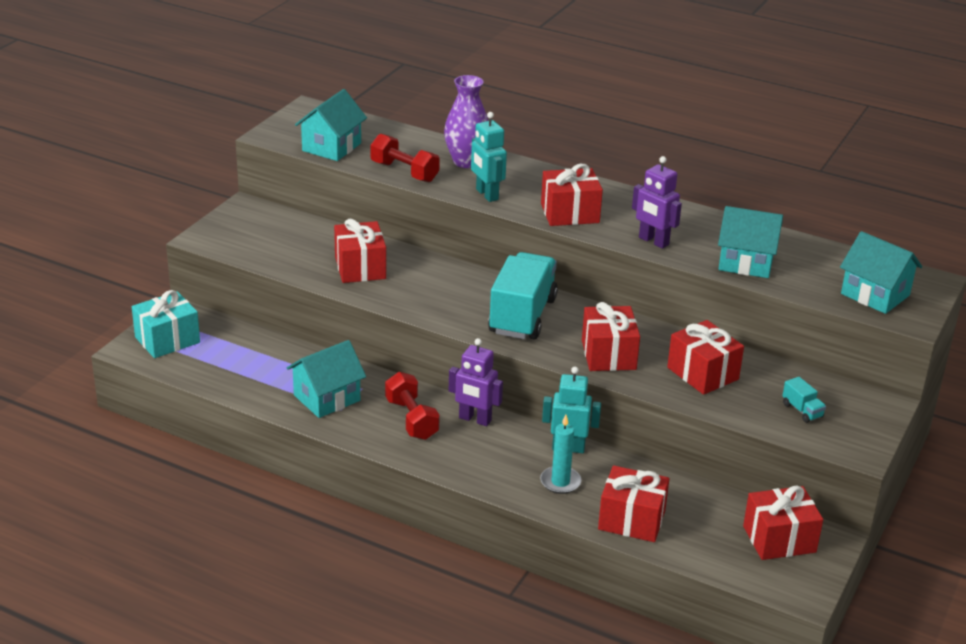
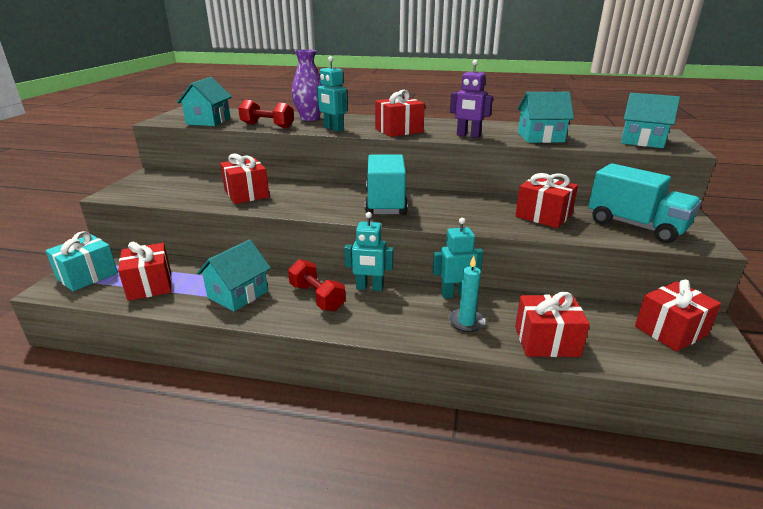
camera: 15 degrees left, 5 degrees down
(475, 419) = (369, 288): purple robot -> turquoise robot
(608, 355) = (466, 215): red gift -> red gift (150, 285)
(802, 410) = (635, 226): turquoise truck -> turquoise truck, size x2.48

